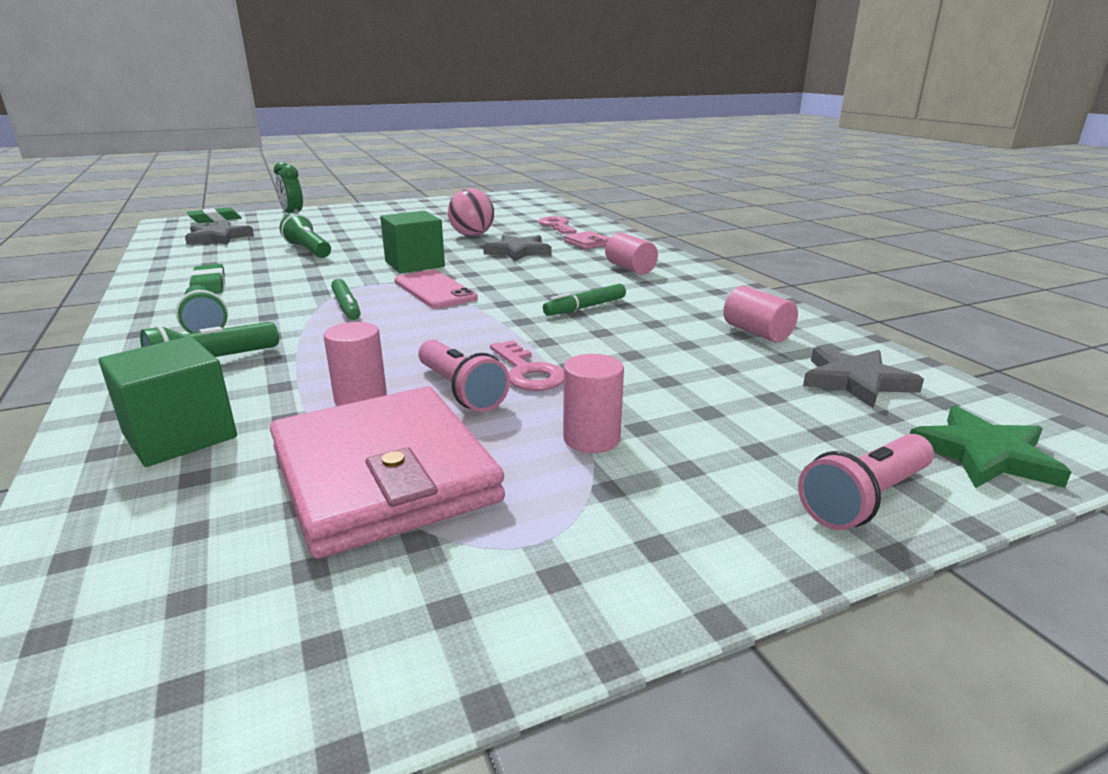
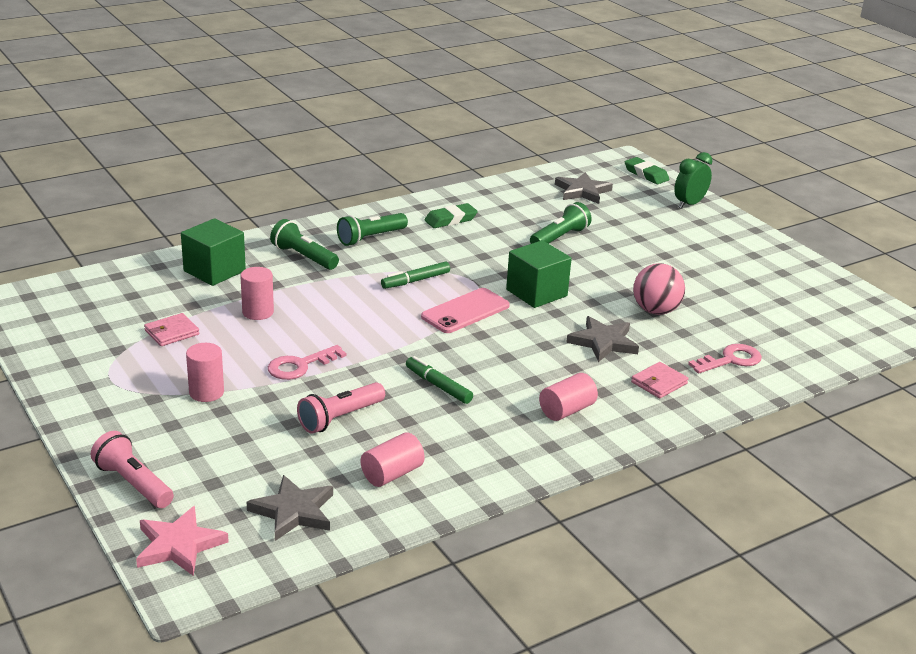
camera: 80 degrees right, 5 degrees up
(383, 475) = (172, 332): pink wallet -> pink wallet, size x0.41
(460, 390) = (270, 343): pink flashlight -> pink flashlight (340, 418)
(984, 455) = (179, 545): green star -> pink star

